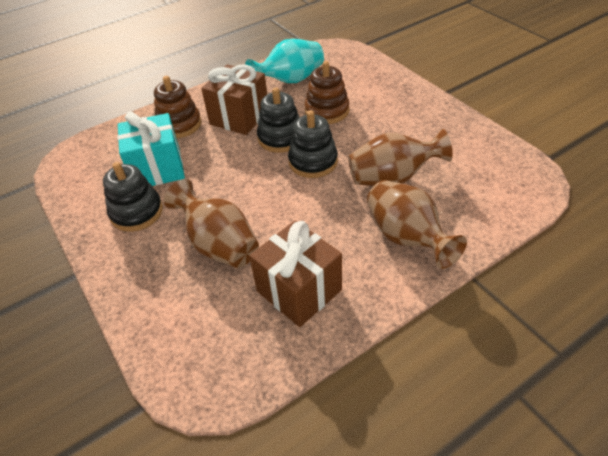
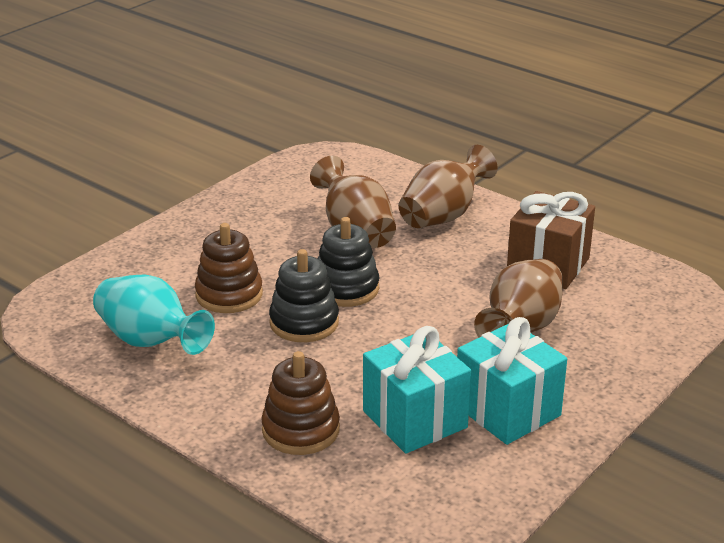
camera: 110 degrees left, 15 degrees down
(136, 212) = (507, 410): black stacking toy -> turquoise gift
(239, 117) = (263, 371): brown gift -> none

